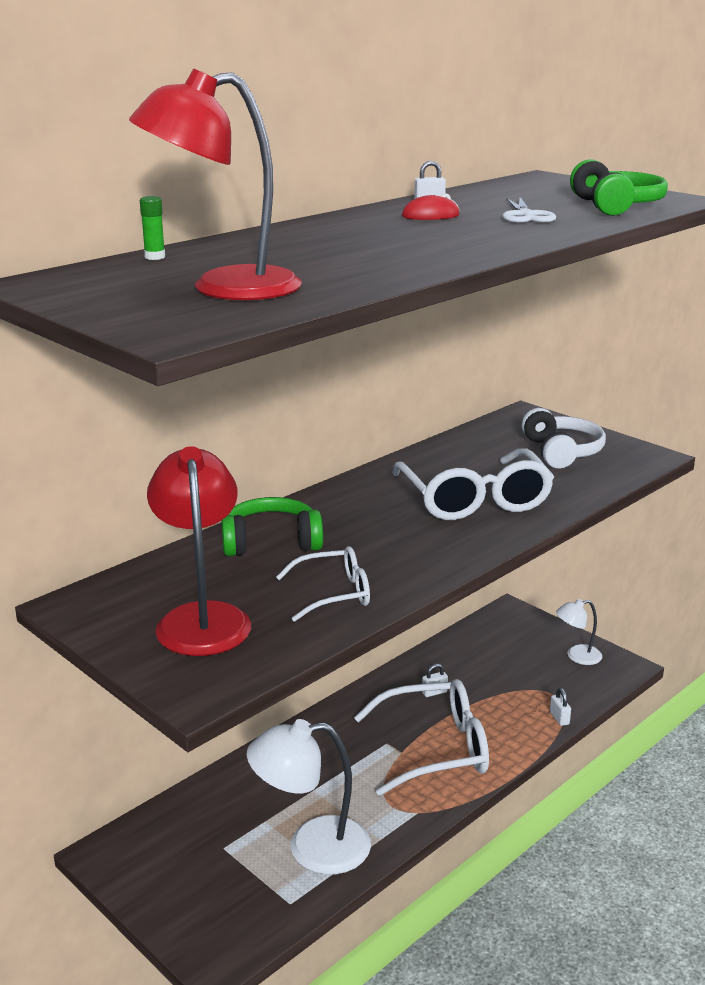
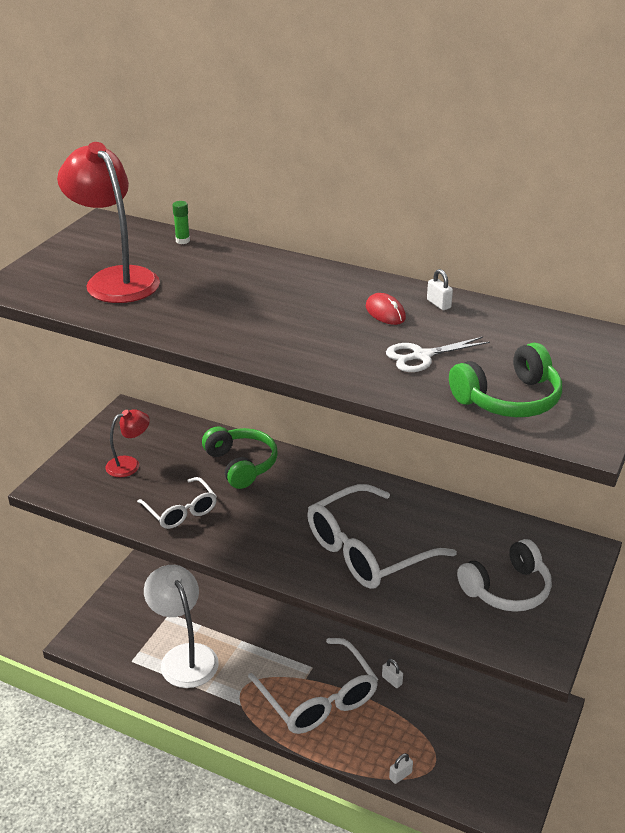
camera: 70 degrees right, 10 degrees up
(202, 618) = (129, 464): red lamp -> red lamp, size x0.54
(577, 656) = (506, 774): white lamp -> none

